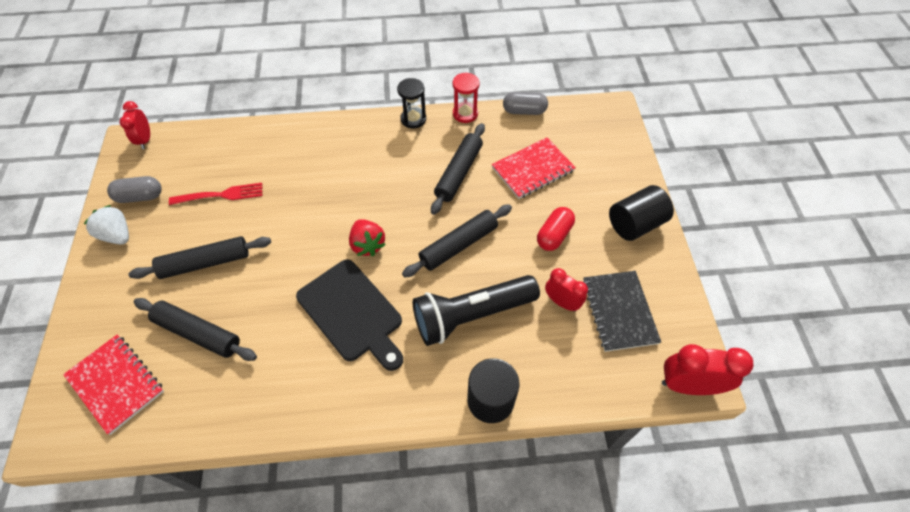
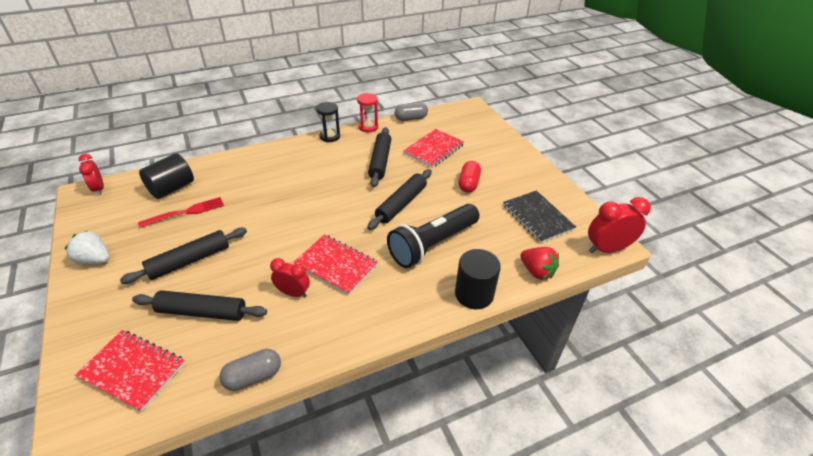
camera: 20 degrees left, 15 degrees down
(140, 197) = (108, 228): grey capsule -> grey capsule (253, 376)
(352, 313) = (336, 265): black cutting board -> red notebook
(367, 245) = (328, 219): red strawberry -> red strawberry (537, 271)
(562, 302) = (495, 221): red clock -> red clock (293, 293)
(635, 224) = (521, 166): black cylinder -> black cylinder (172, 188)

